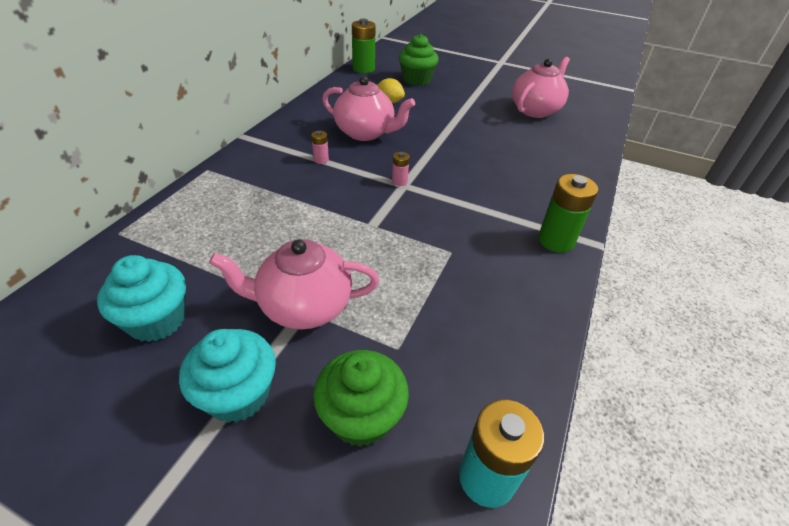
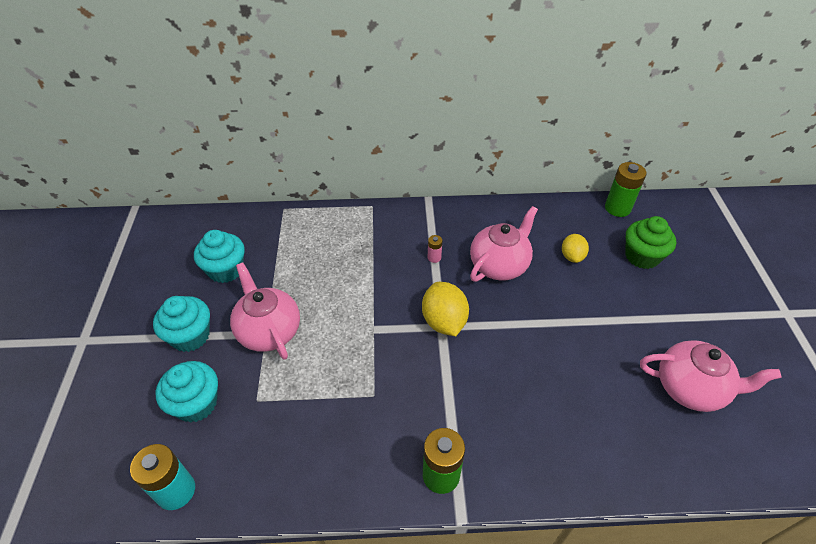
camera: 65 degrees right, 5 degrees up
(361, 416) = (196, 403): green cupcake -> turquoise cupcake
(365, 133) = (499, 265): pink teapot -> pink teapot turned 135 degrees counterclockwise
(399, 181) = (444, 321): pink battery -> yellow lemon

